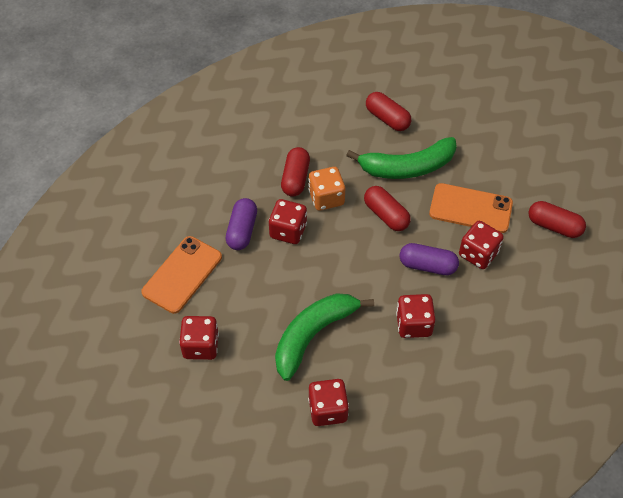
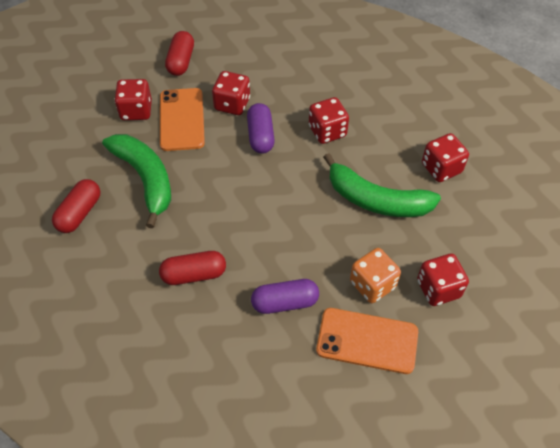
camera: 110 degrees left, 0 degrees up
(288, 231) = (267, 258): red dice -> red dice (136, 111)
(326, 198) = (211, 237): orange dice -> orange dice (372, 284)
(386, 215) = (214, 181): red capsule -> none

